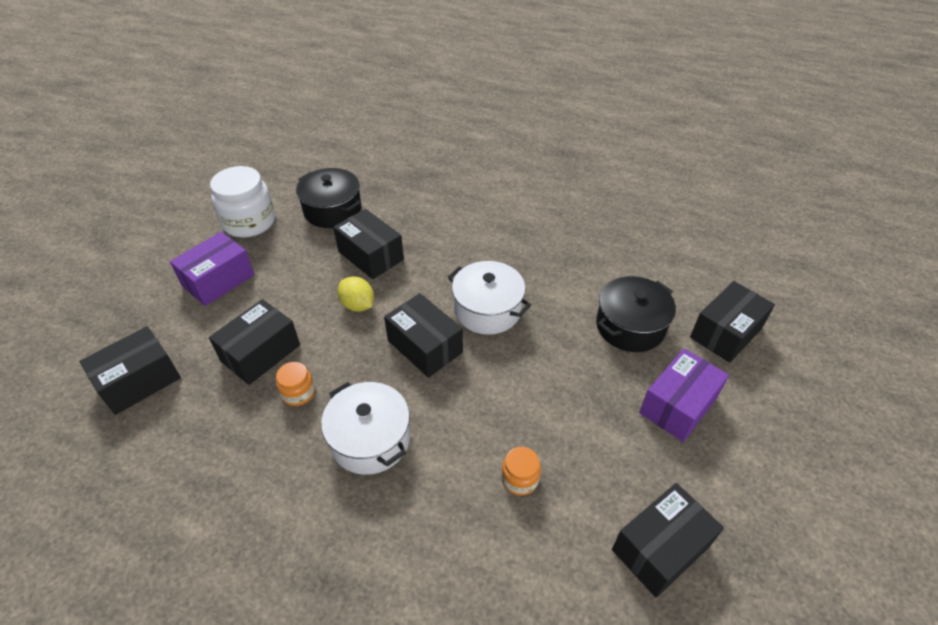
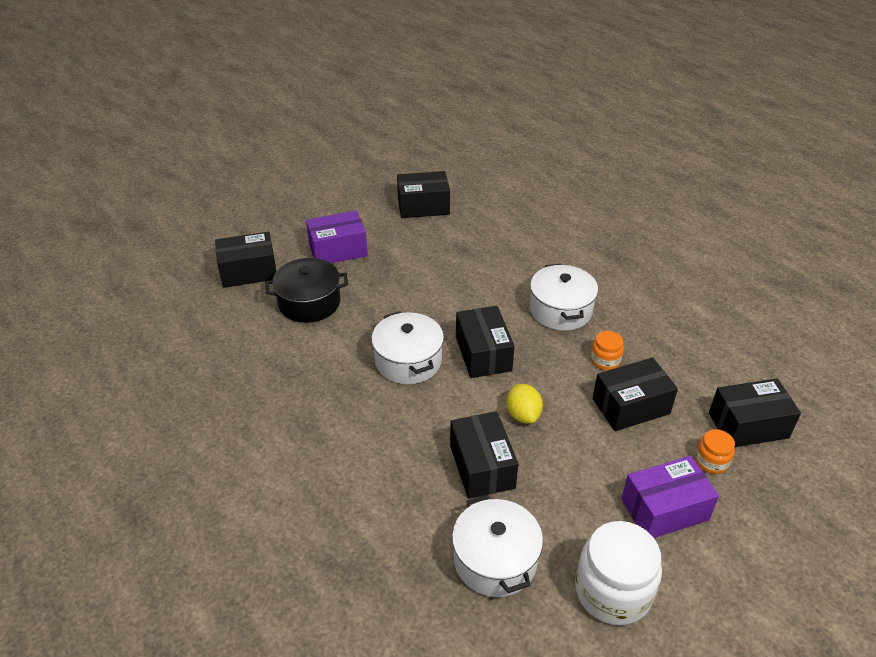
camera: 150 degrees left, 5 degrees down
(332, 210) = (495, 560): black pot -> white pot
(520, 479) = (474, 256): orange jar -> orange jar (711, 461)

